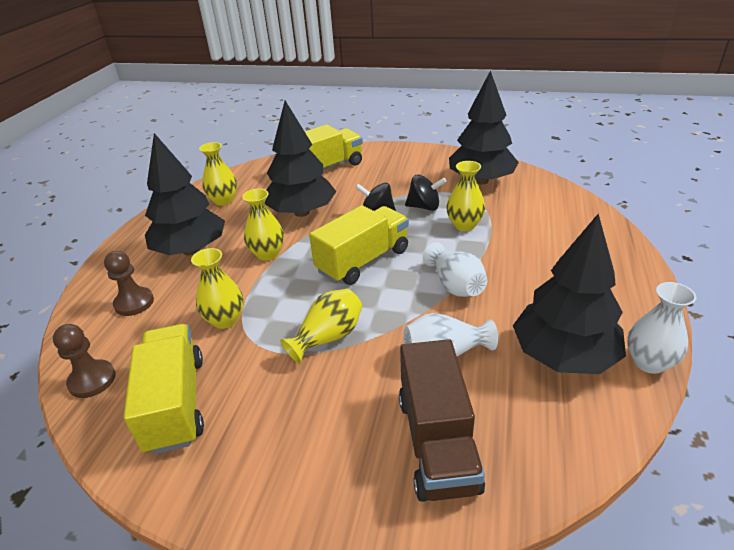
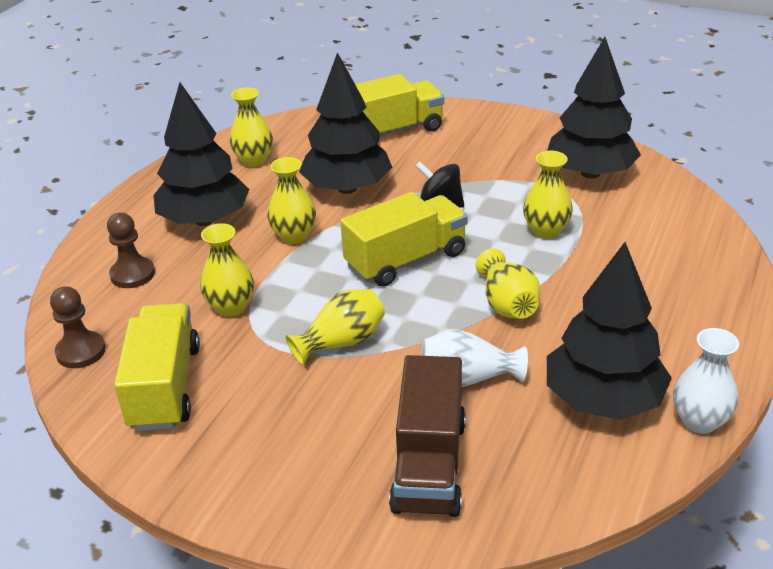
camera: 10 degrees right, 0 degrees up
(424, 207) = (503, 200): black spinning top -> none
(455, 285) = (507, 304): white vase -> yellow vase

